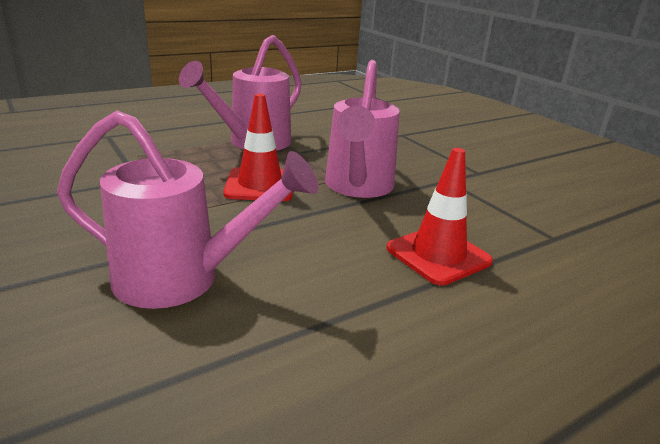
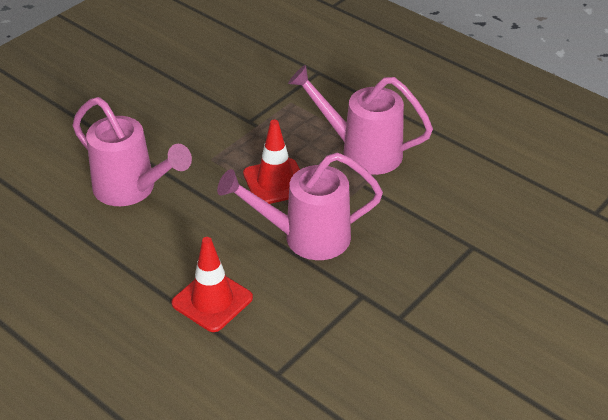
camera: 75 degrees right, 15 degrees up
(182, 279) = (131, 189): pink watering can -> pink watering can turned 45 degrees counterclockwise

